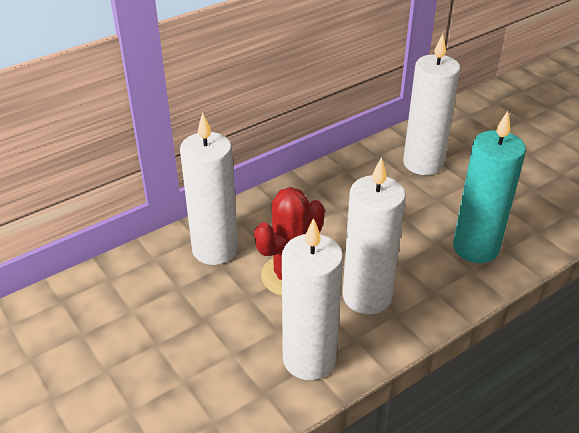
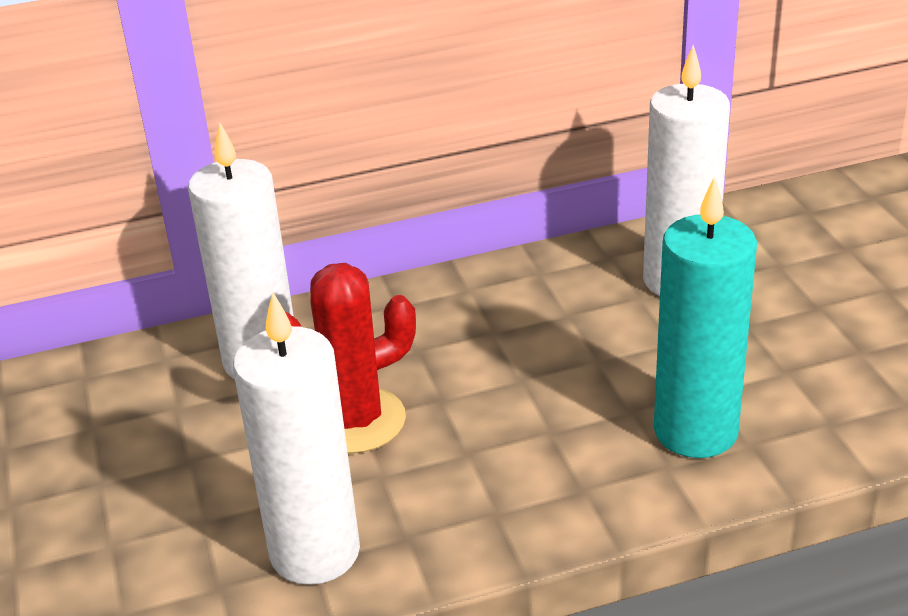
camera: 20 degrees right, 5 degrees down
(367, 297) = (462, 475): white candle -> none

